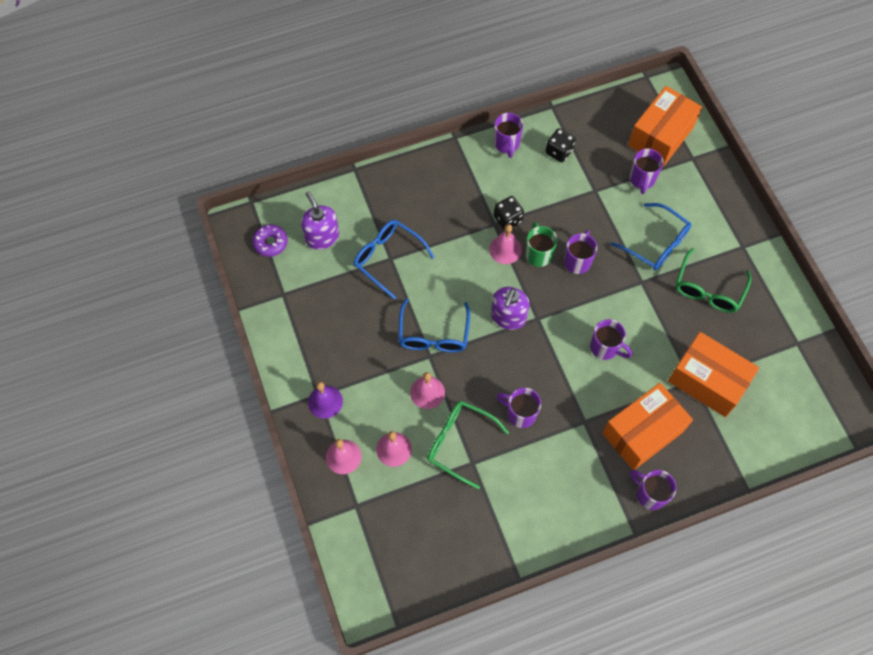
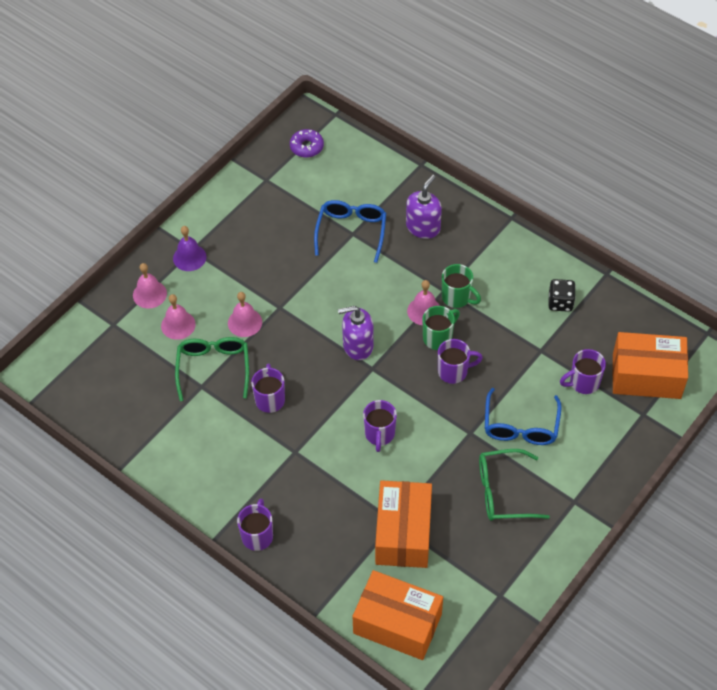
camera: 60 degrees right, 10 degrees down
(322, 237) = (338, 177): purple soap dispenser -> purple soap dispenser (423, 227)
(433, 335) = (301, 300): blue glasses -> none
(506, 144) = (535, 259): purple mug -> none
(507, 219) = (457, 298): black dice -> green mug
(642, 432) = (314, 502): orange box -> orange box (397, 623)

